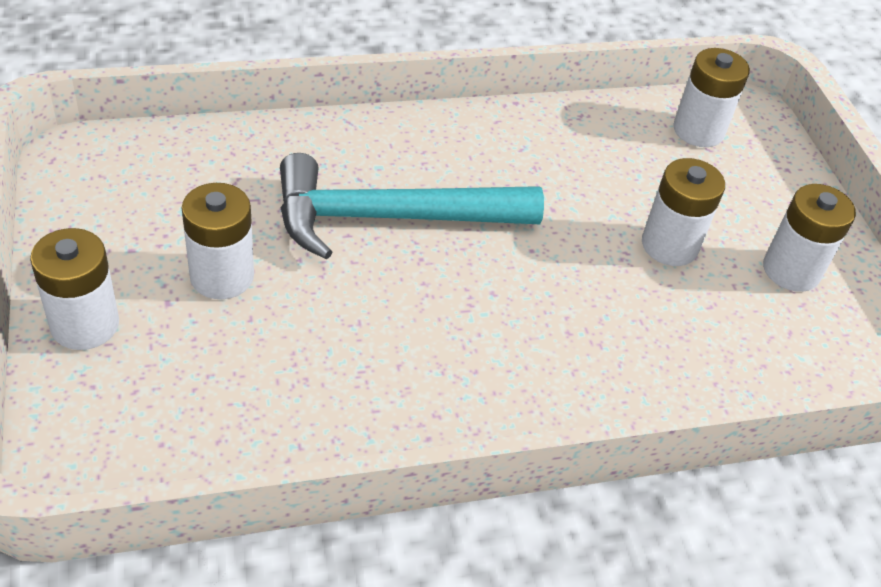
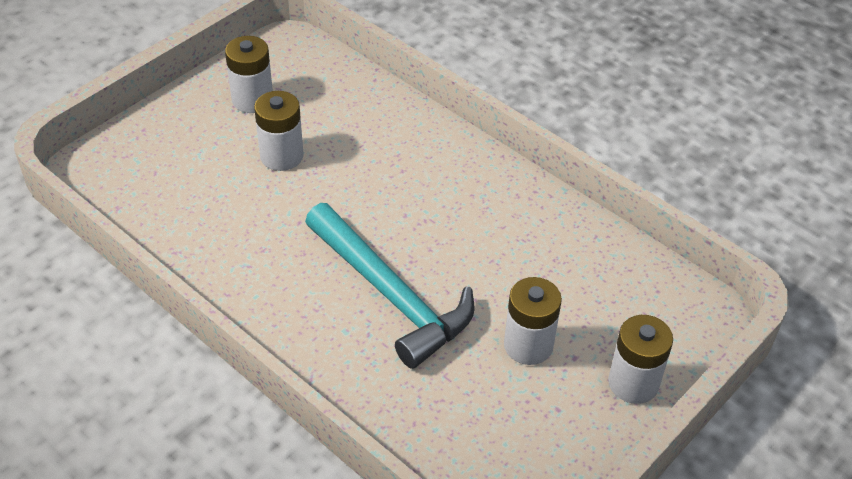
camera: 120 degrees left, 0 degrees up
(698, 130) = (137, 184): white battery -> none

